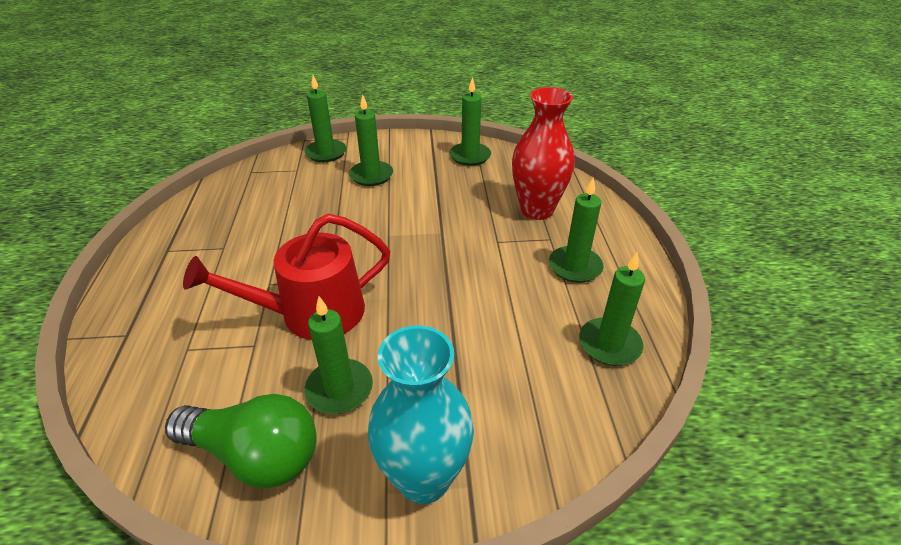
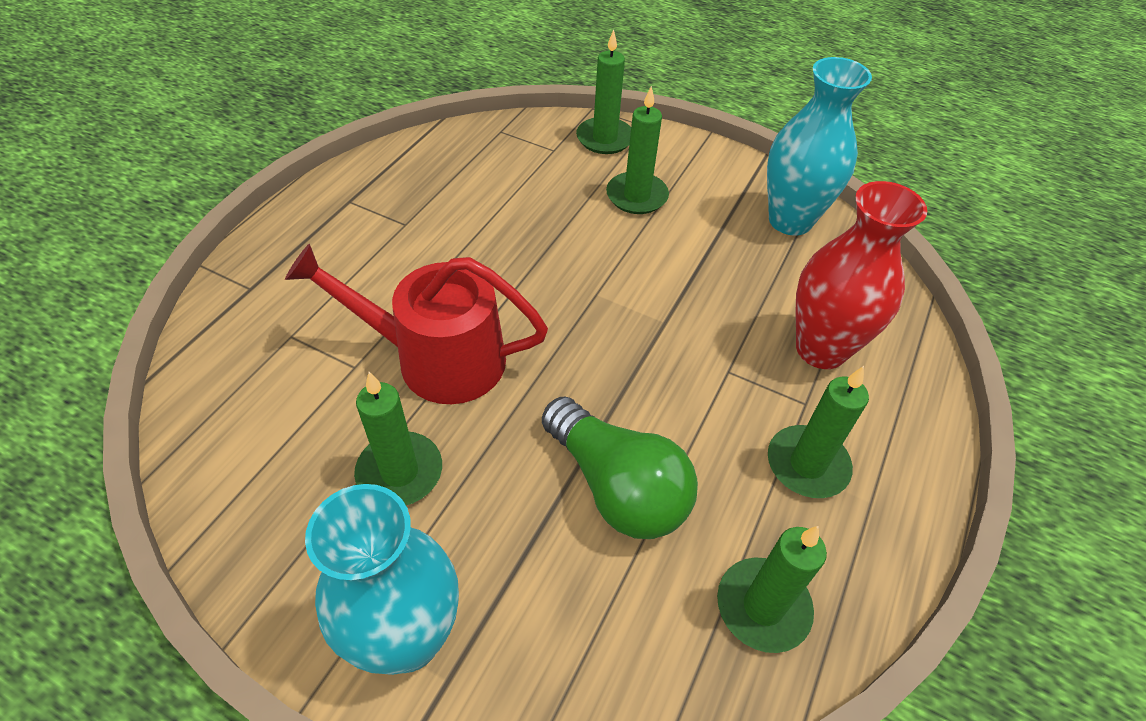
camera: 30 degrees right, 10 degrees up
(255, 455) = (270, 500): green light bulb -> green light bulb (617, 487)
(470, 156) = (790, 220): green candle -> turquoise vase

